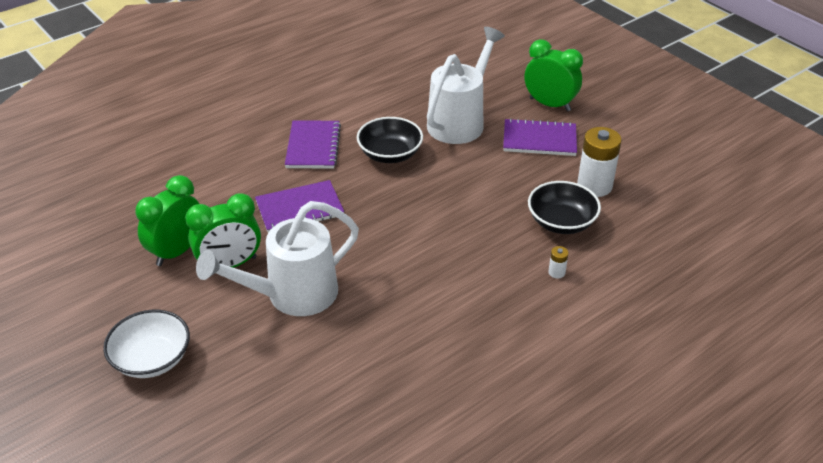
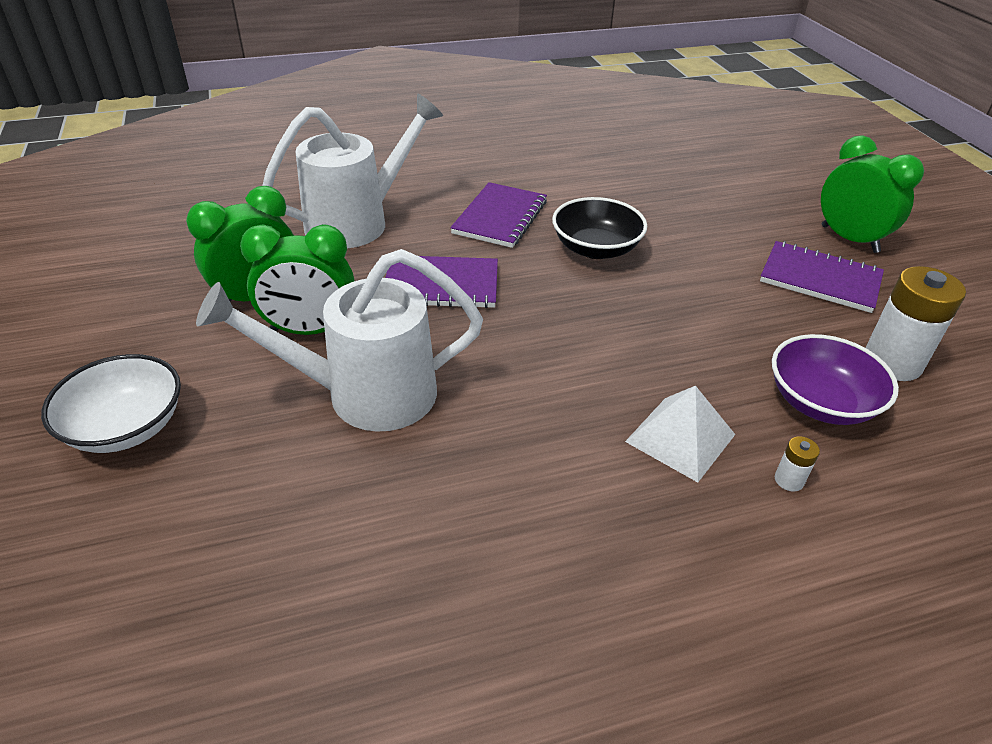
camera: 20 degrees right, 0 degrees up
(460, 121) = (710, 231): white watering can -> white watering can (358, 222)
(491, 266) = (680, 438): none -> white pyramid
(561, 222) = (820, 402): black bowl -> purple bowl

